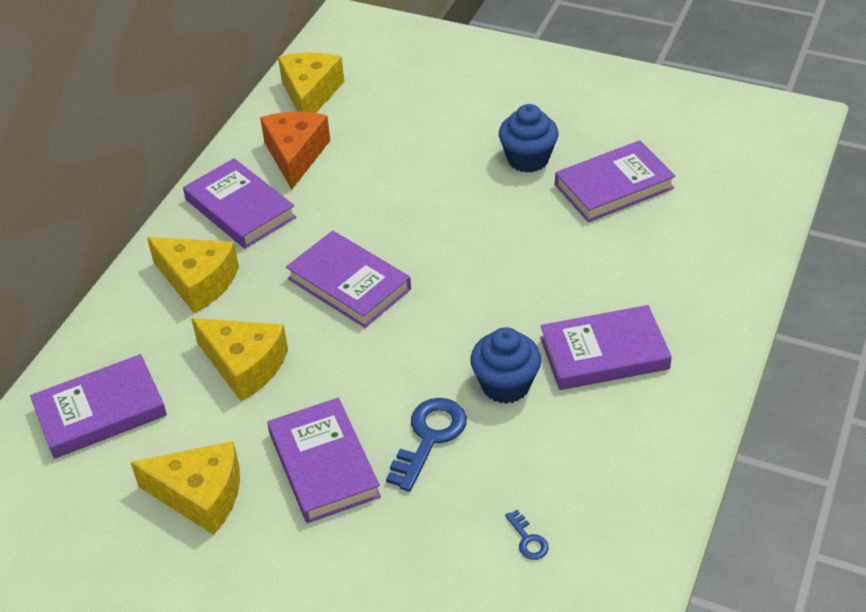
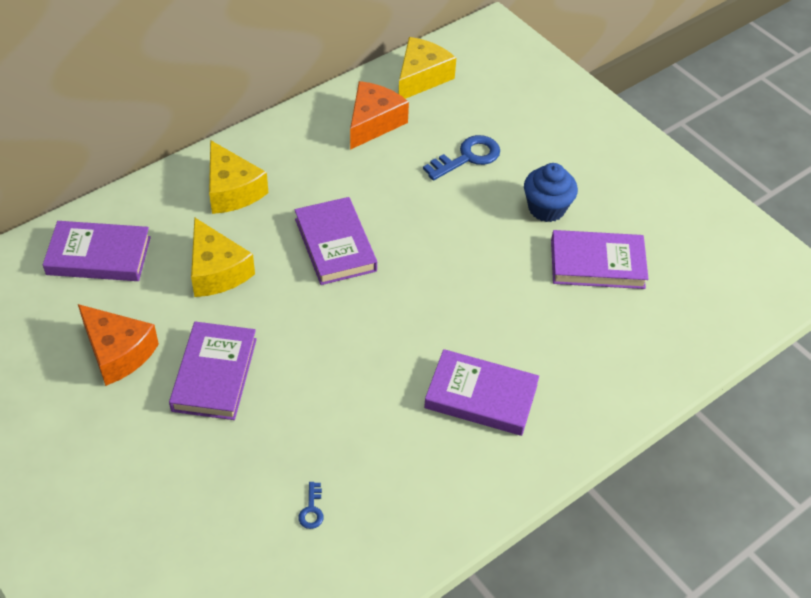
camera: 25 degrees right, 5 degrees up
(200, 495) = (118, 352): yellow cheese -> orange cheese
(240, 208) = (302, 147): purple book -> none
(429, 437) = (302, 393): blue key -> blue key (468, 157)
(505, 385) = (387, 382): blue cupcake -> none

